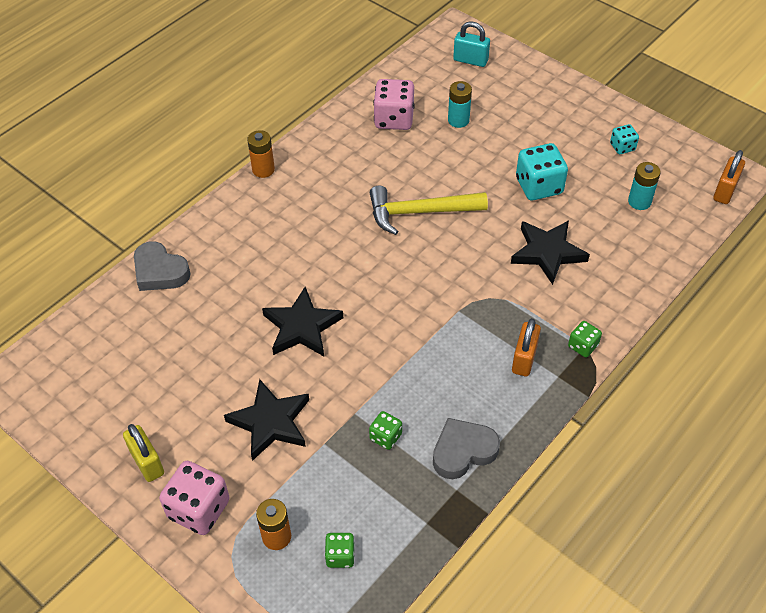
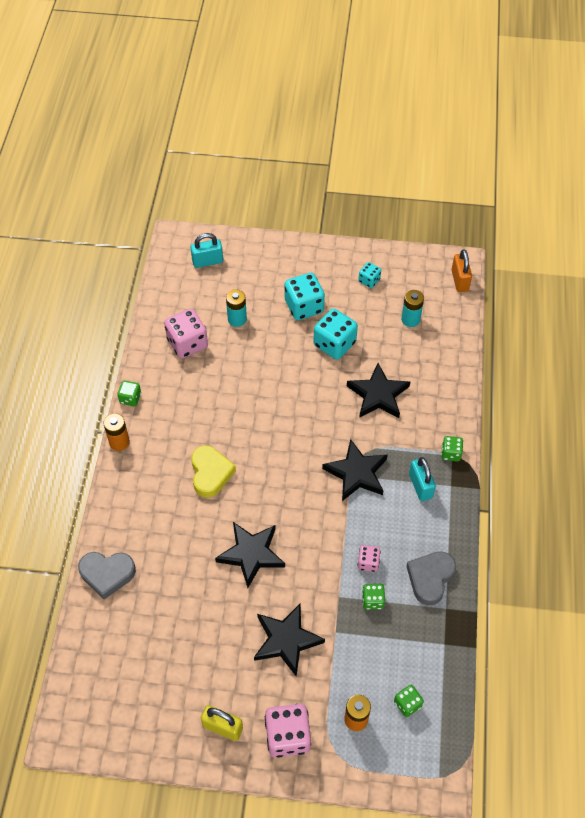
camera: 35 degrees left, 5 degrees up
(303, 139) = (130, 398): none -> green dice
(323, 237) = (210, 473): none -> yellow heart
(410, 399) = (368, 562): none -> pink dice
(420, 212) = (266, 412): yellow hammer -> none
(466, 312) = (356, 473): none -> black star
(524, 359) = (420, 486): orange padlock -> turquoise padlock
(534, 139) = (304, 307): none -> turquoise dice

